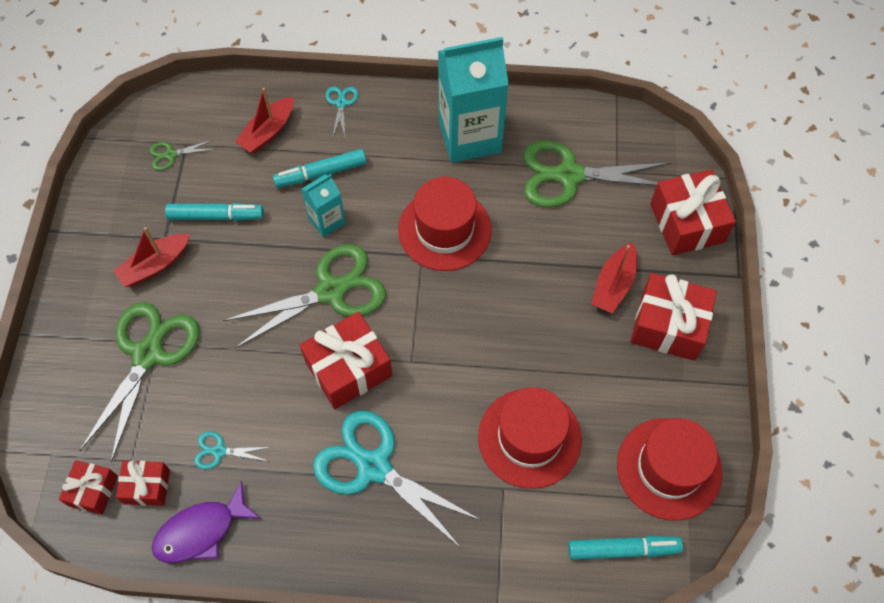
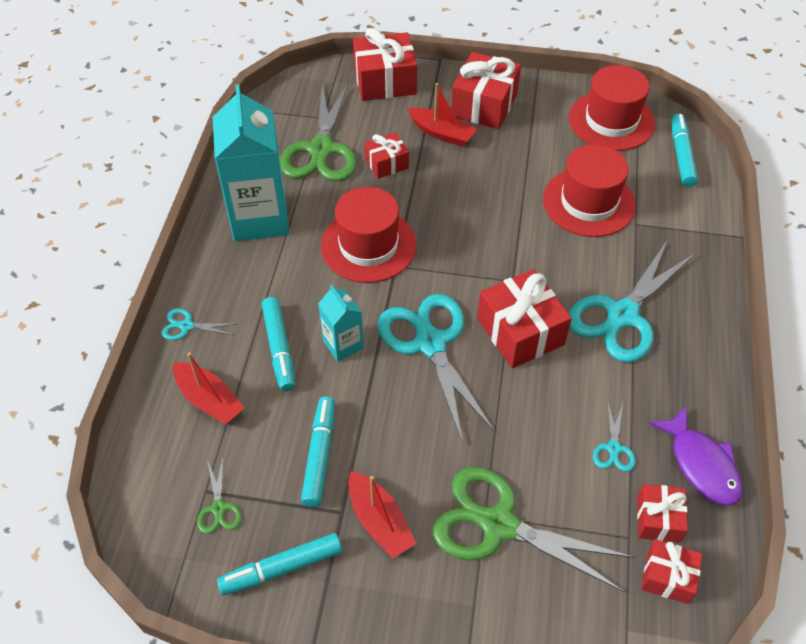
camera: 85 degrees left, 10 degrees down
(120, 203) = (281, 568): none -> turquoise marker
(330, 291) = (430, 344): green scissors -> turquoise scissors
(558, 235) = (386, 163): none -> red gift

